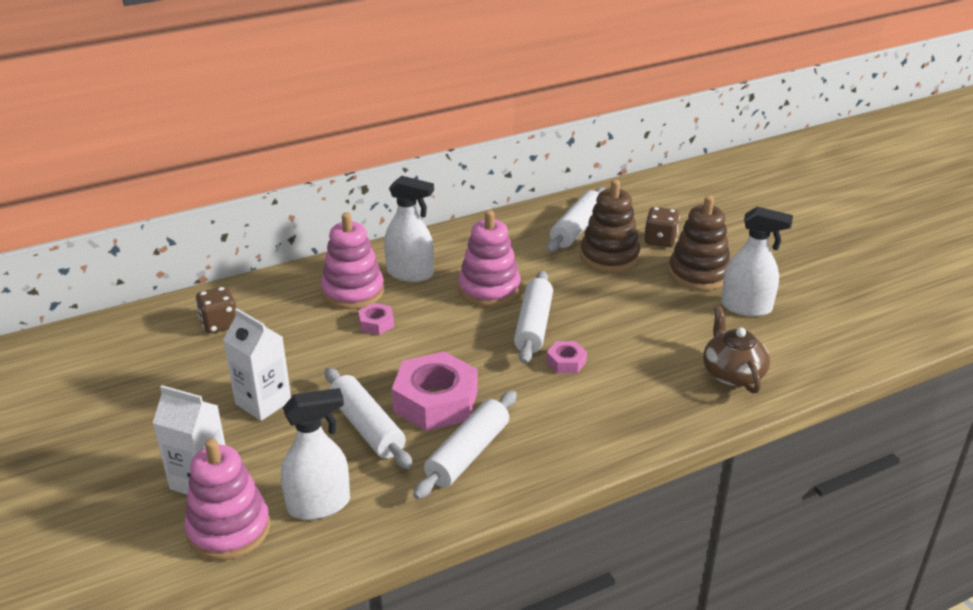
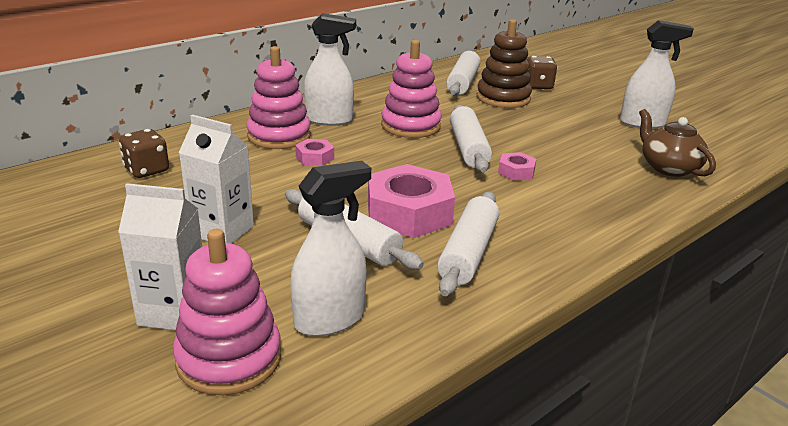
camera: 15 degrees left, 5 degrees down
(698, 274) = (586, 104): brown stacking toy -> none

